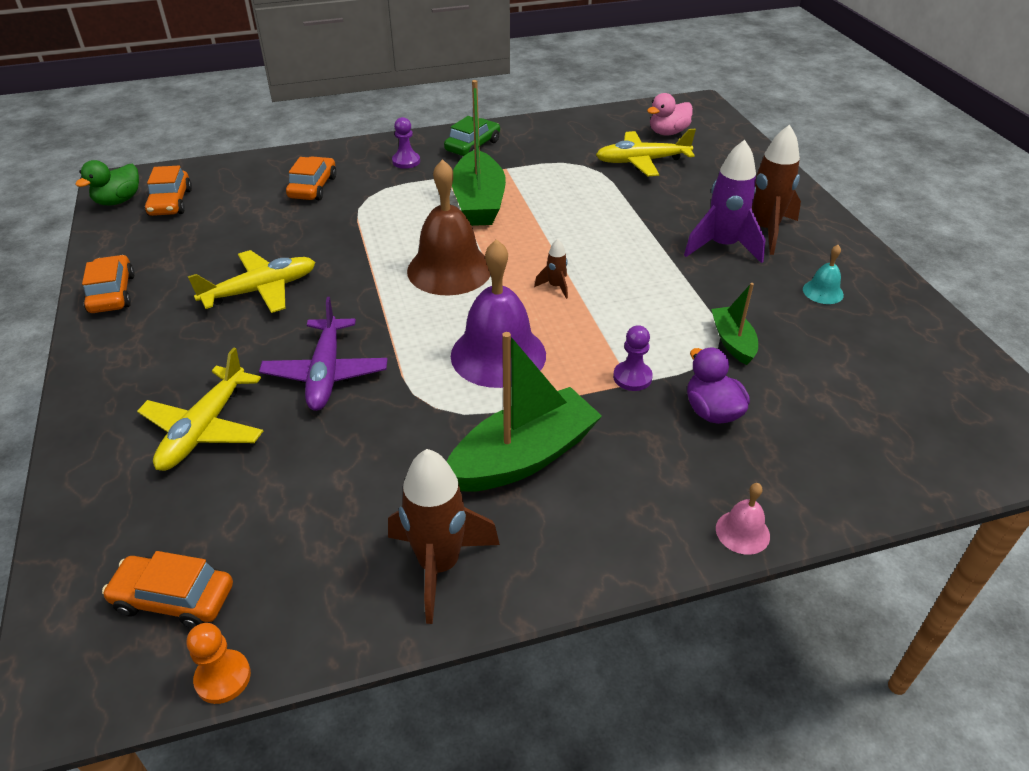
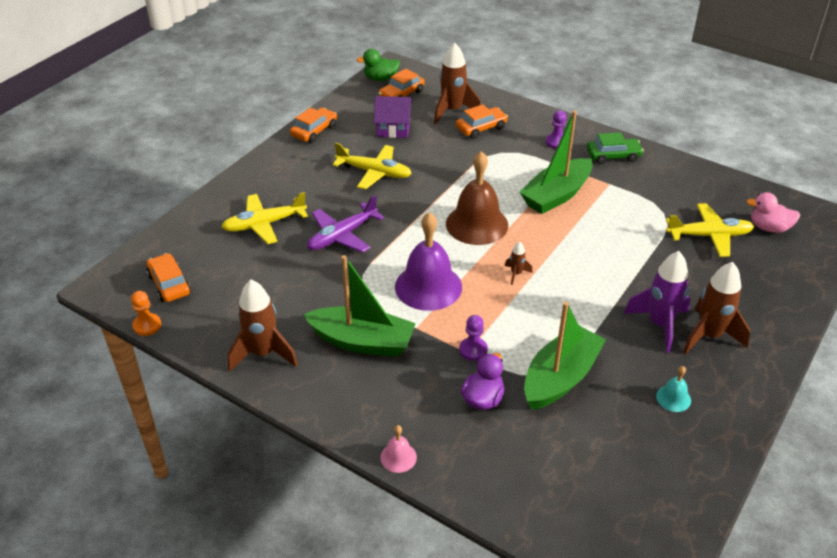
camera: 50 degrees right, 0 degrees up
(213, 237) = (393, 128): none -> purple house
(256, 188) = (452, 111): none -> brown rocket
(641, 161) = (709, 236): yellow plane -> yellow plane turned 135 degrees clockwise
(732, 342) = (560, 378): green boat -> green boat, size x1.86

